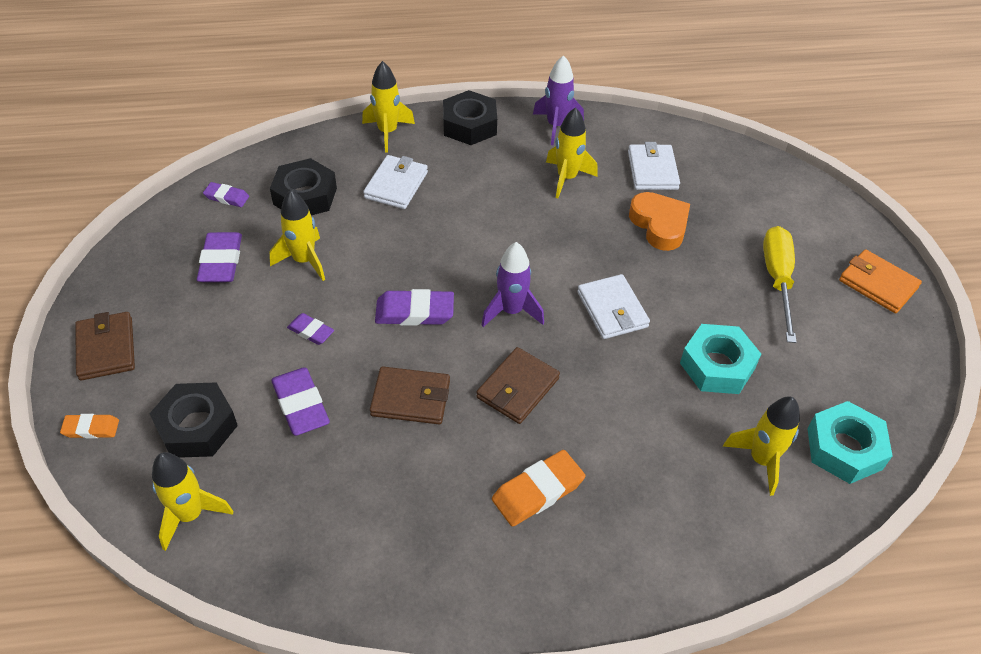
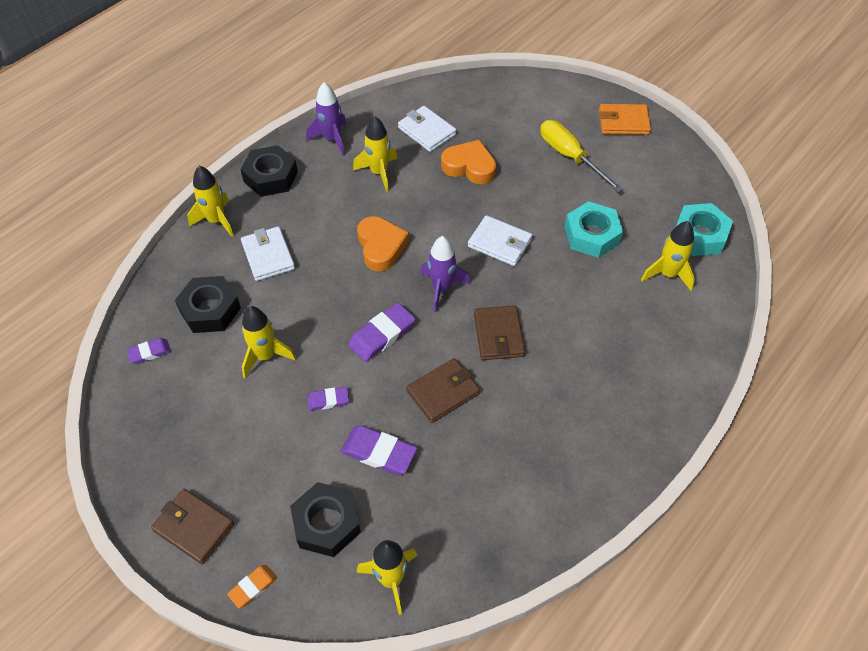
camera: 40 degrees left, 5 degrees up
(221, 261) = (204, 401): purple eraser -> none
(498, 240) = (381, 247): none -> orange heart
(538, 491) = (576, 388): orange eraser -> none

